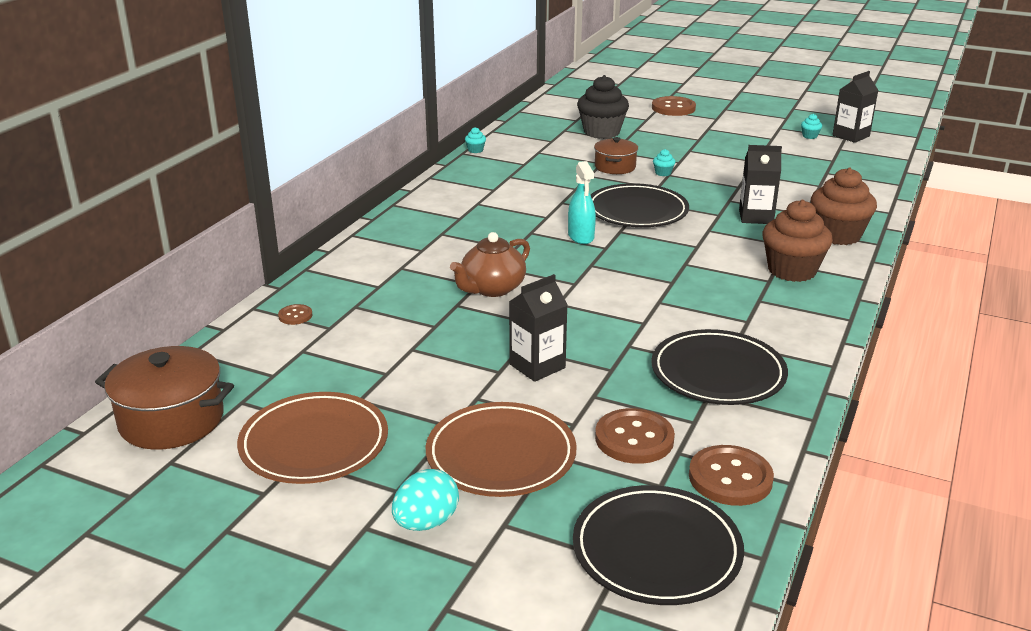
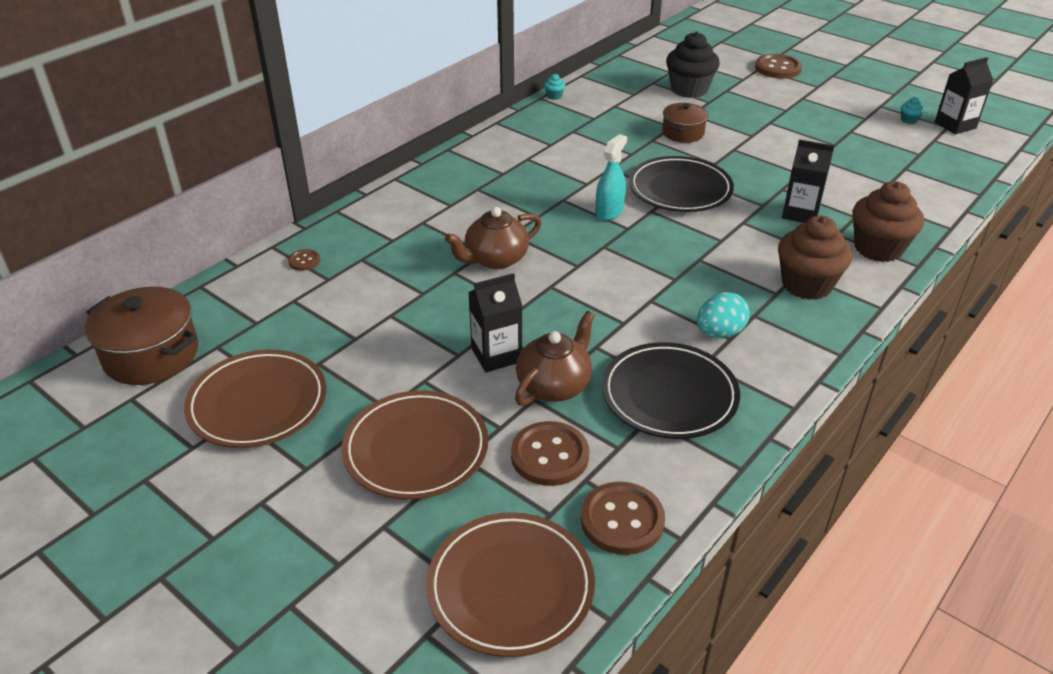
camera: 15 degrees right, 10 degrees up
(426, 522) = (315, 509): turquoise egg -> turquoise egg (719, 333)
(581, 236) = (609, 211): turquoise spray bottle -> turquoise spray bottle turned 150 degrees counterclockwise
(607, 382) = (554, 385): none -> brown teapot
(656, 550) = (510, 587): black plate -> brown plate
(663, 173) = (728, 147): turquoise cupcake -> none

